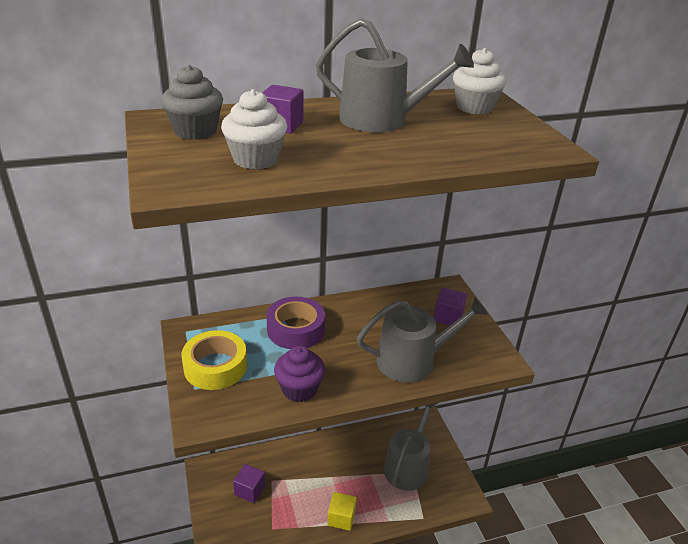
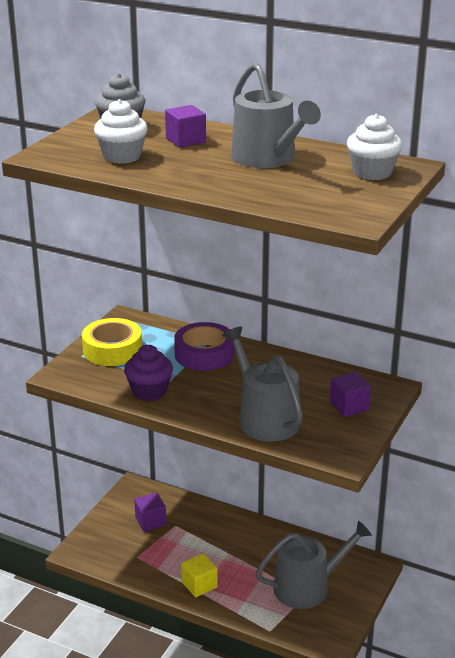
camera: 45 degrees right, 5 degrees down
(413, 360) = (265, 418): grey watering can -> grey watering can turned 150 degrees counterclockwise

